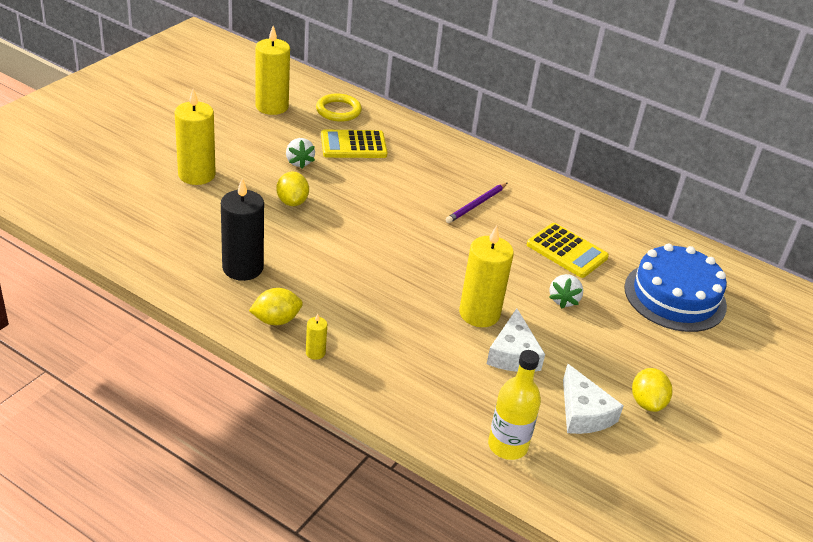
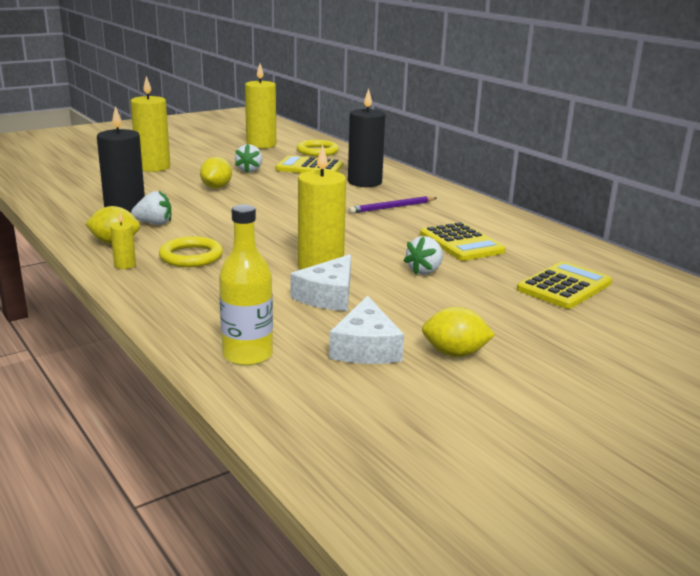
camera: 25 degrees right, 15 degrees down
(285, 279) = (154, 223): none -> white strawberry
(361, 325) = (191, 256): none -> yellow ring
(423, 164) = (364, 182): none -> black candle
(647, 402) = (455, 353): yellow lemon -> yellow lemon turned 75 degrees clockwise
(675, 296) = (564, 286): blue cake -> yellow calculator

